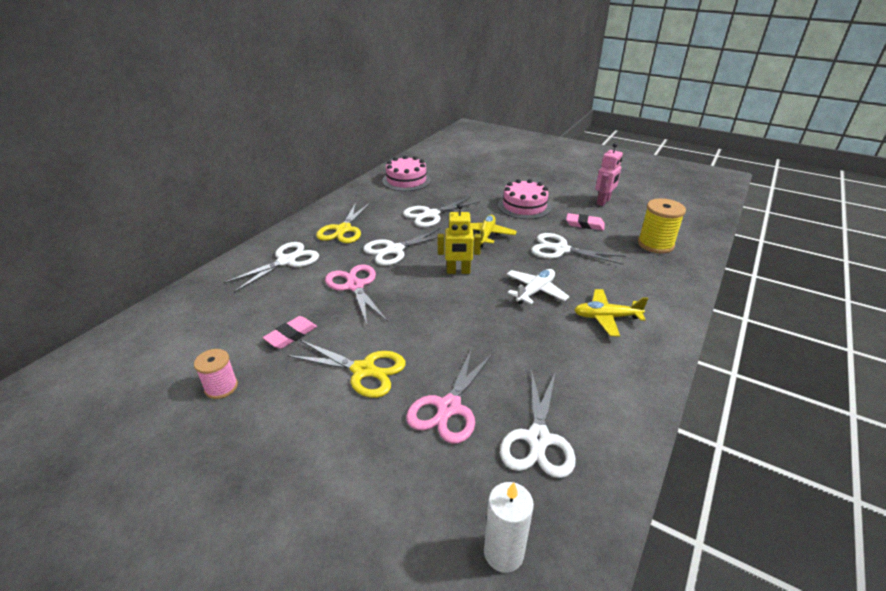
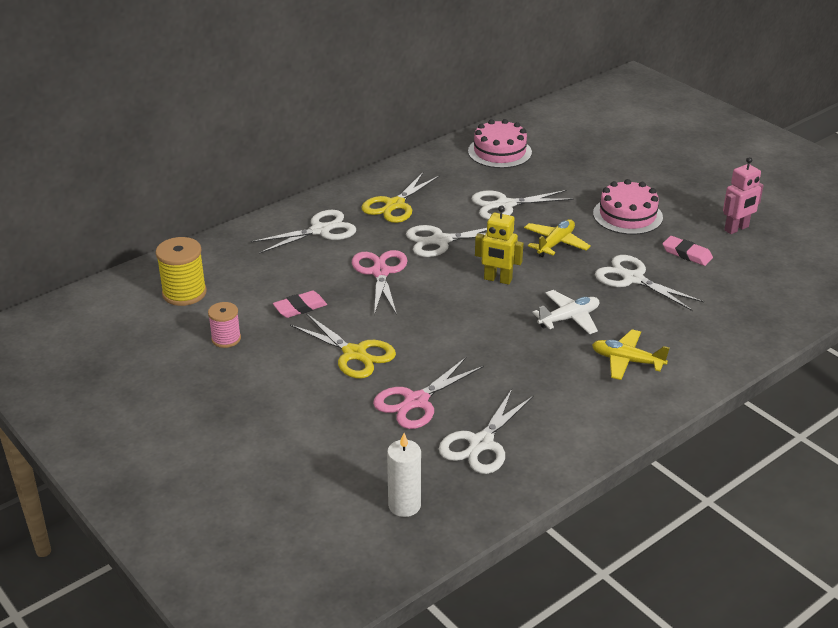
camera: 20 degrees right, 0 degrees up
(655, 244) = (756, 296): yellow spool -> yellow spool (184, 293)

